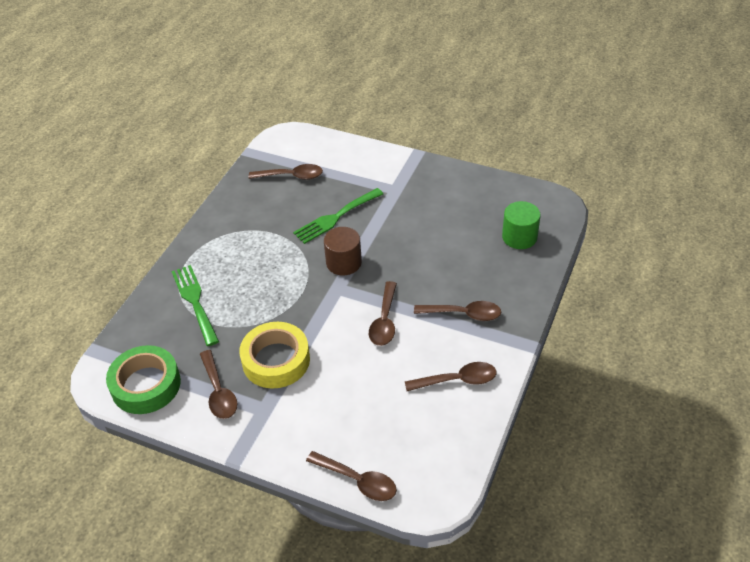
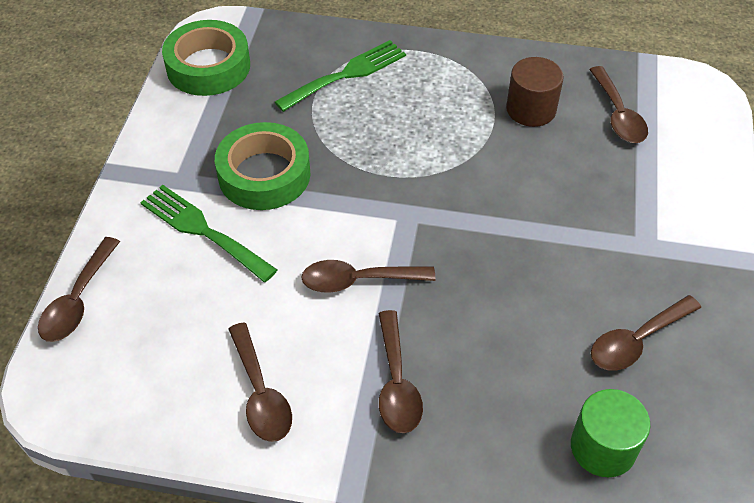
camera: 75 degrees right, 5 degrees up
(219, 392) = (206, 132): brown spoon -> brown spoon (636, 341)
(276, 360) = (264, 174): yellow tape -> green tape
(335, 217) = (551, 182): green fork -> green fork (202, 230)
(344, 262) = (461, 210): brown cylinder -> brown cylinder (531, 109)

